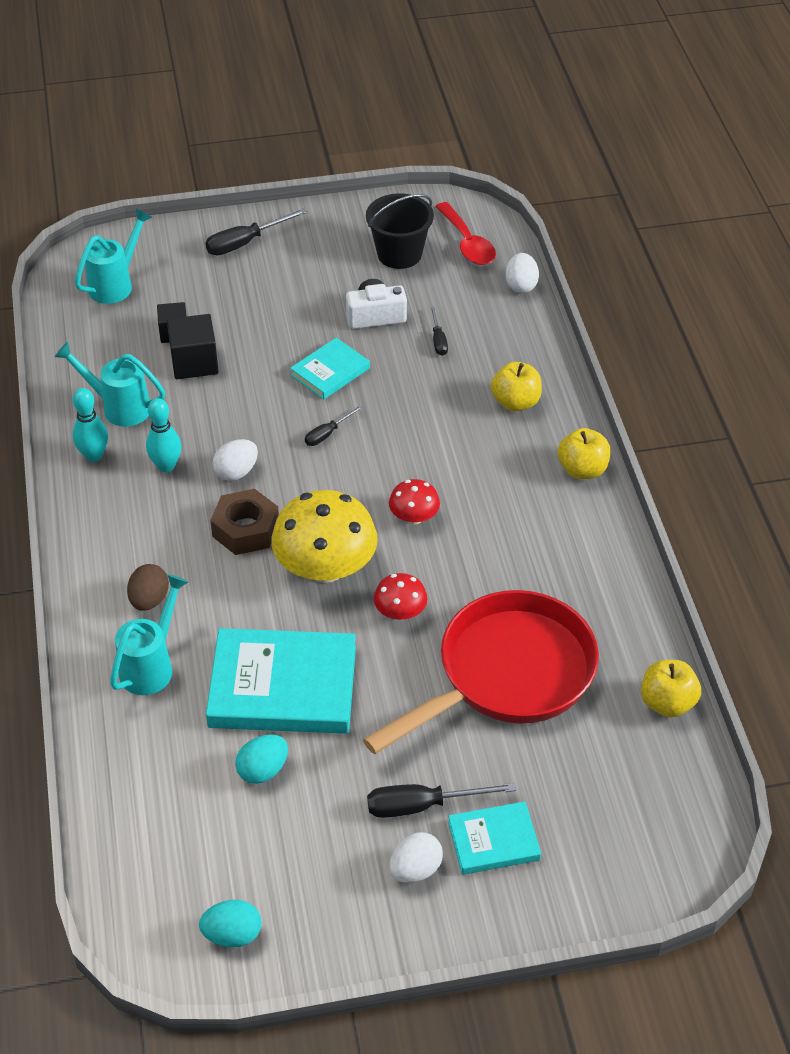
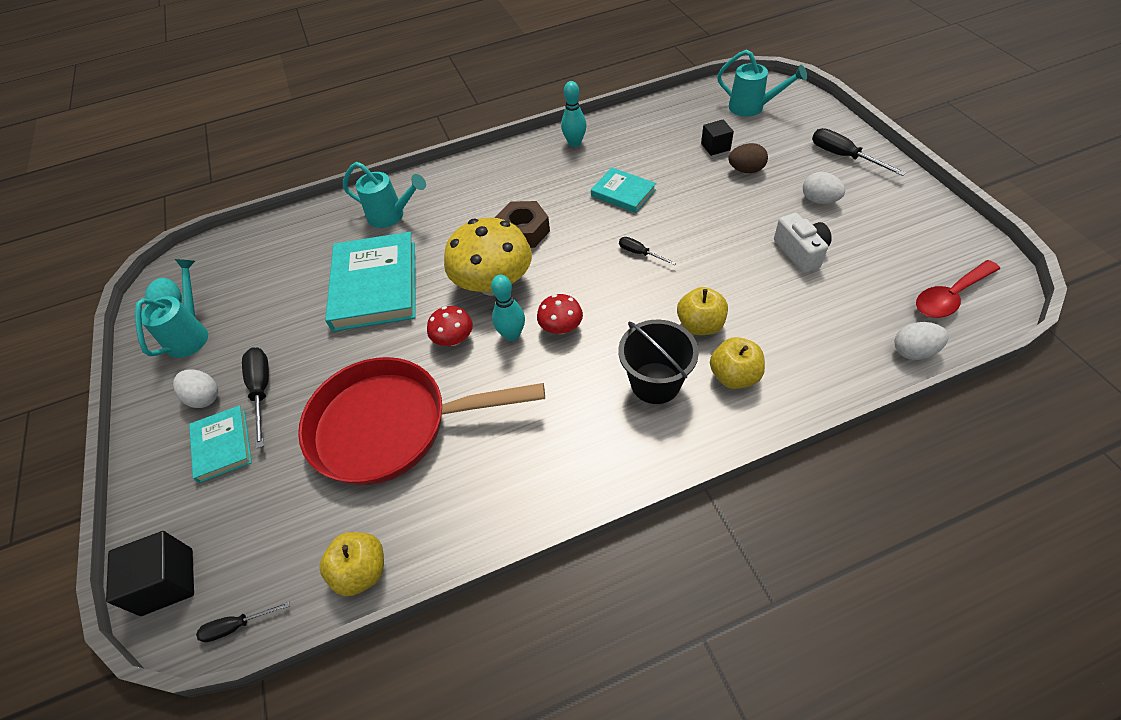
camera: 85 degrees right, 5 degrees up
(118, 407) = (625, 141): turquoise watering can -> turquoise watering can (191, 333)
(149, 600) = (448, 201): brown egg -> brown egg (746, 170)
(166, 466) = (575, 177): turquoise bowling pin -> turquoise bowling pin (512, 335)
(194, 362) = (688, 164): black cube -> black cube (167, 581)
(236, 472) = (580, 213): white egg -> white egg (819, 200)
(263, 770) = (301, 291): turquoise egg -> none
(330, 372) = (714, 239): turquoise book -> turquoise book (623, 193)
(399, 254) = (897, 251): black bucket -> black bucket (655, 383)
(438, 340) = (792, 301): black screwdriver -> black screwdriver (237, 626)
(507, 675) = (391, 426): red pan -> red pan turned 135 degrees clockwise
(582, 470) = (660, 449): yellow apple -> yellow apple (700, 325)

